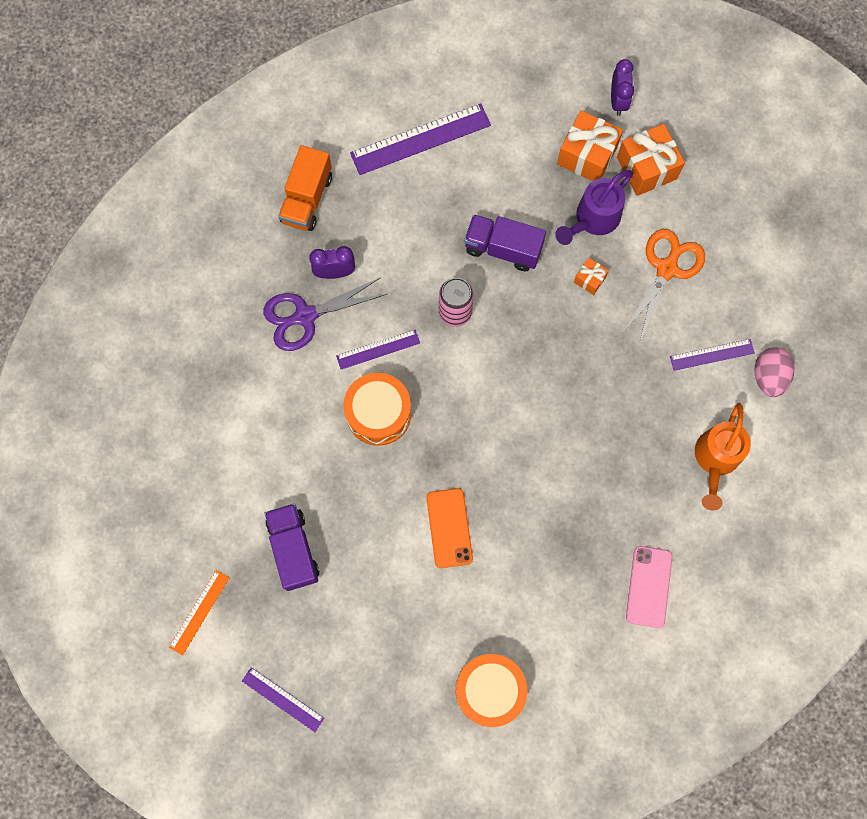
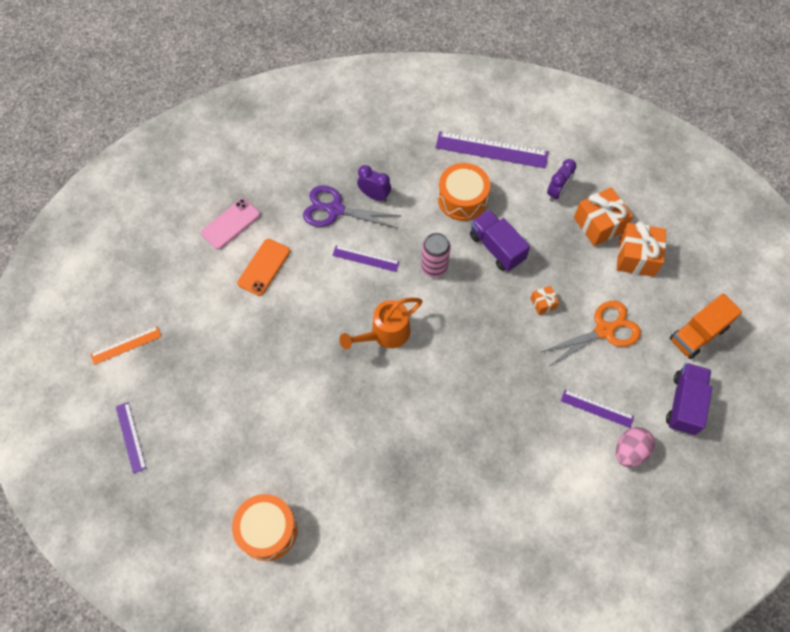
camera: 35 degrees right, 10 degrees down
(293, 549) = (214, 346): purple truck -> purple truck (684, 404)
(307, 199) = (391, 142): orange truck -> orange truck (698, 334)
(378, 413) = (335, 298): orange drum -> orange drum (462, 199)
(449, 528) = (324, 401): orange phone -> orange phone (264, 267)
(593, 219) = (574, 267): purple watering can -> none
(618, 101) = (646, 203): purple clock -> purple clock (557, 192)
(649, 586) = (433, 539): pink phone -> pink phone (231, 224)
(715, 459) = (548, 483): orange watering can -> orange watering can (385, 334)

